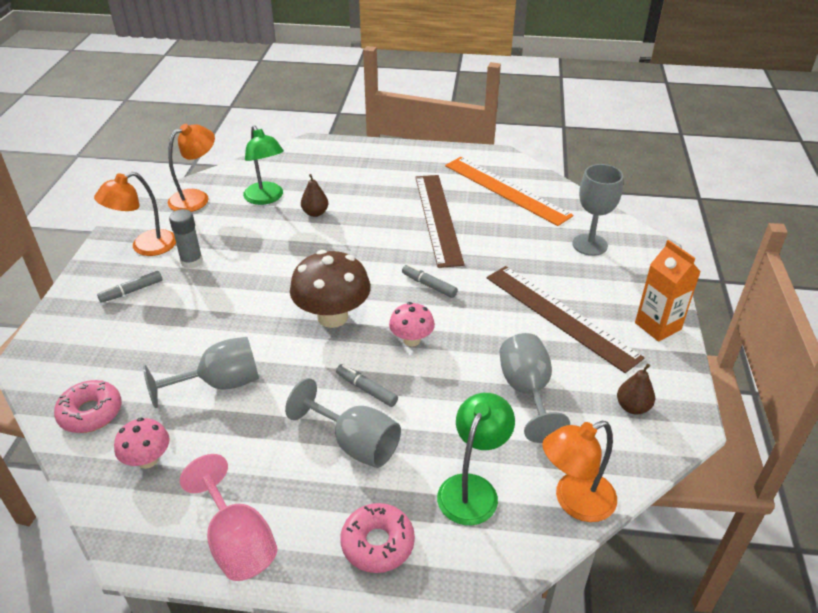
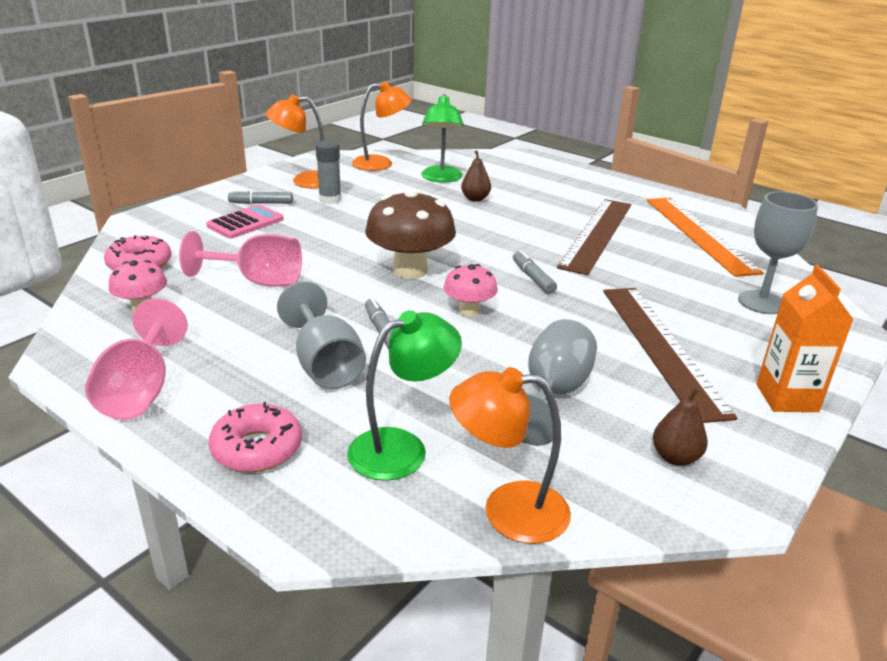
camera: 30 degrees right, 10 degrees down
(140, 321) = (245, 223): none -> pink calculator
(219, 384) = (258, 281): grey goblet -> pink goblet

